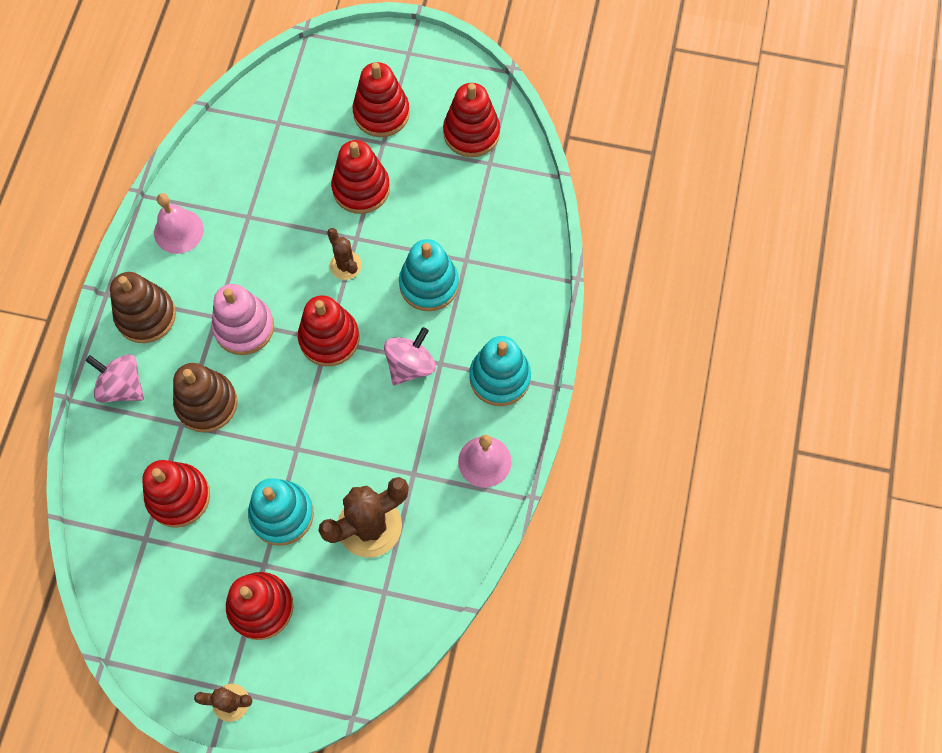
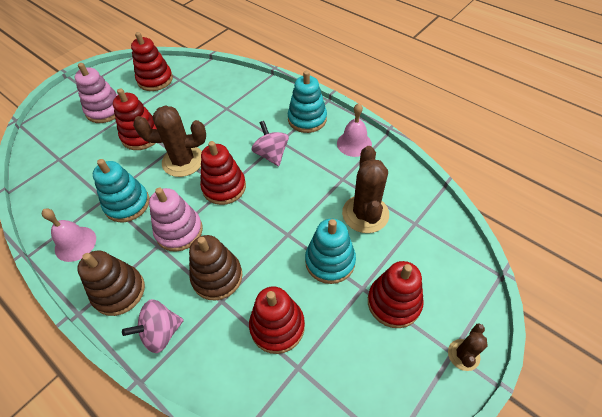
camera: 60 degrees left, 15 degrees down
(346, 265) = (183, 161): brown cactus -> brown cactus, size x1.85
(381, 113) = (105, 110): red stacking toy -> pink stacking toy
(429, 284) = (228, 128): turquoise stacking toy -> turquoise stacking toy (127, 204)

